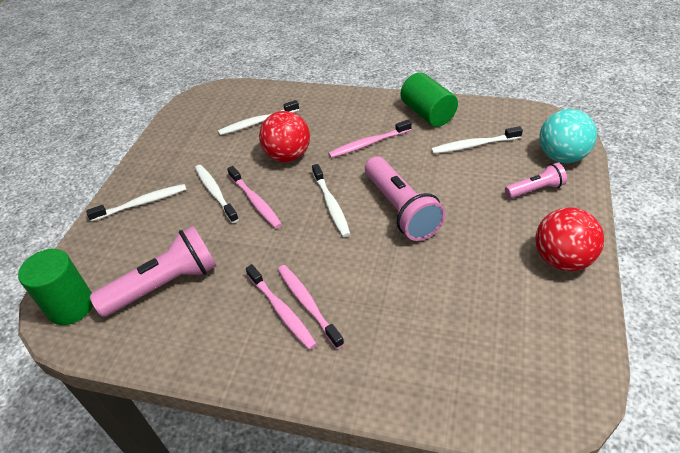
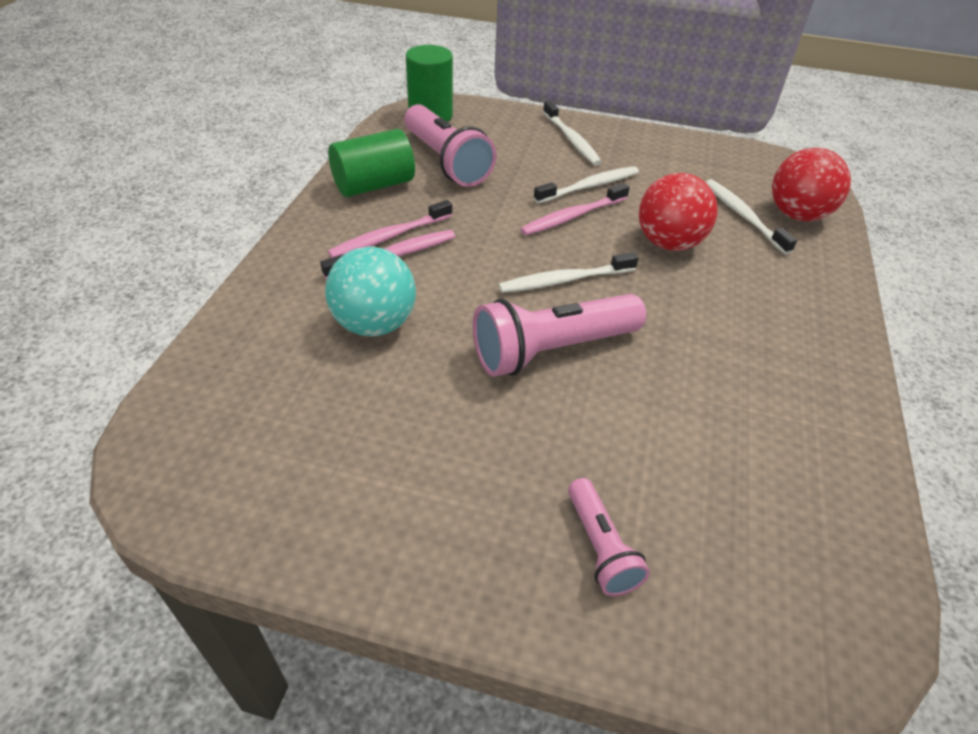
camera: 85 degrees right, 0 degrees up
(368, 144) = (711, 326): pink toothbrush -> none
(427, 114) = (819, 413): green cylinder -> green cylinder (374, 185)
(473, 145) = (730, 470): white toothbrush -> none
(562, 157) = (713, 629): turquoise ball -> turquoise ball (374, 324)
(562, 259) = (414, 544): red ball -> red ball (797, 215)

